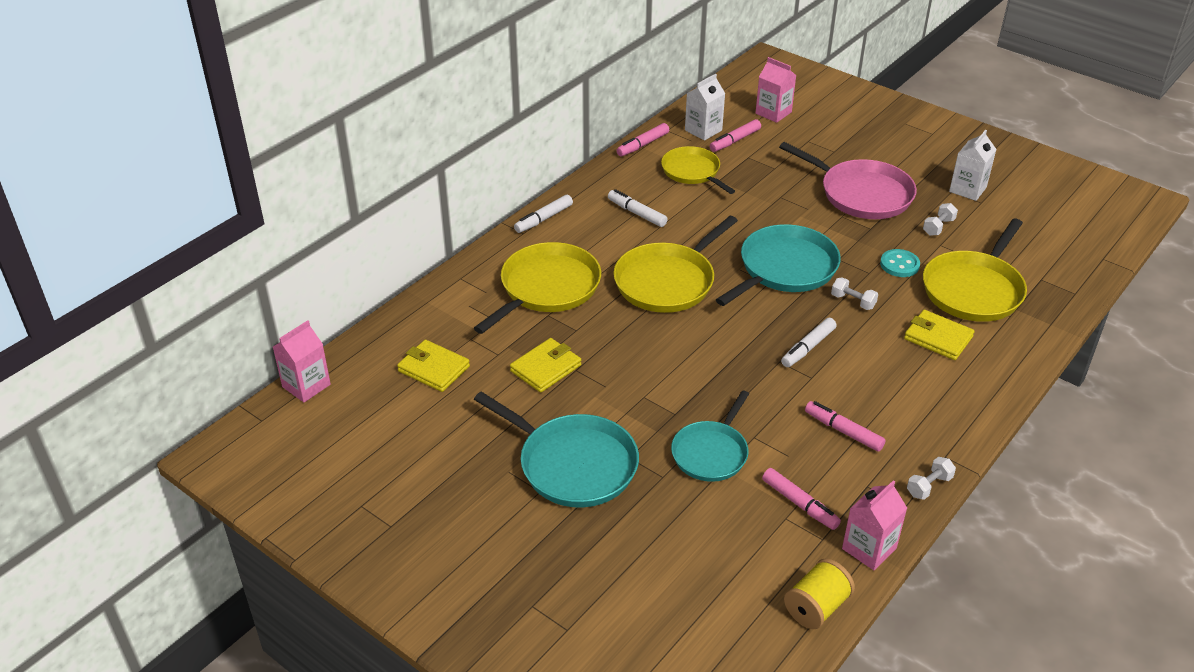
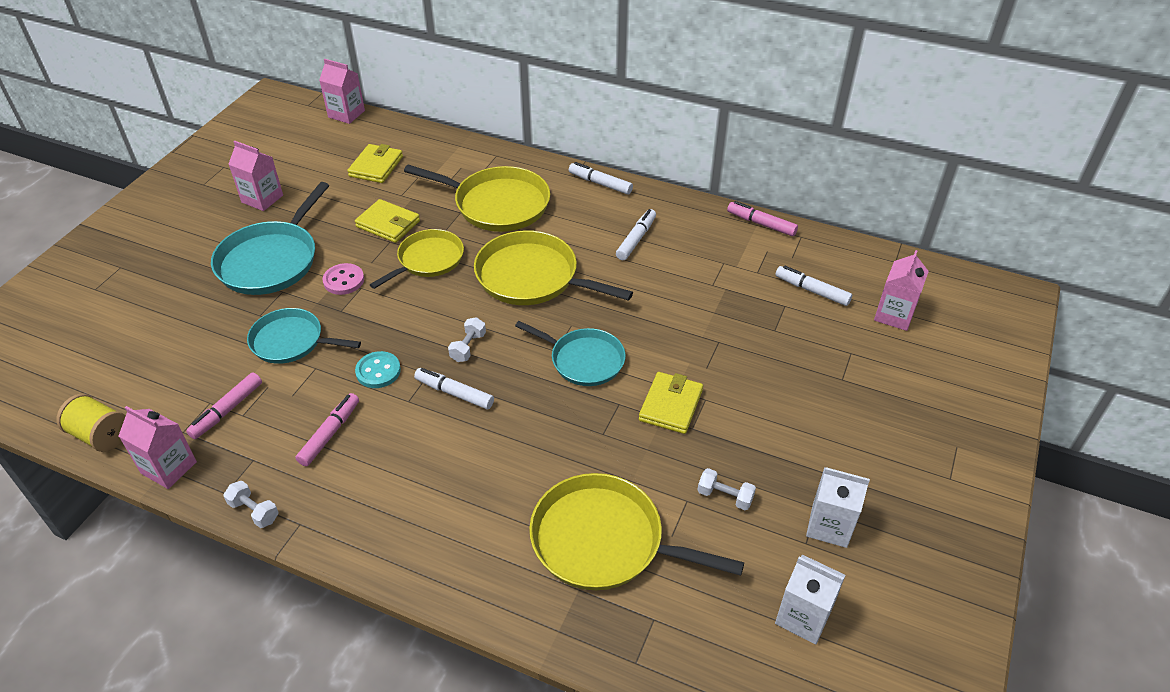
camera: 75 degrees right, 5 degrees up
(450, 469) = (262, 199): none -> pink carton
(628, 408) = (343, 280): none -> pink button
(692, 172) = (731, 266): yellow pan -> yellow pan (428, 260)
(703, 130) = (818, 263): white carton -> white carton (803, 616)
(735, 141) = (812, 290): pink marker -> white marker
(784, 268) = (584, 360): turquoise pan -> turquoise pan, size x0.66
(853, 301) = (544, 423): white dumbbell -> white dumbbell (468, 347)
(862, 194) = (760, 414): pink pan -> none
(899, 265) = (628, 461): turquoise button -> turquoise button (378, 371)
(938, 338) = (498, 507): yellow wallet -> yellow wallet (670, 405)

